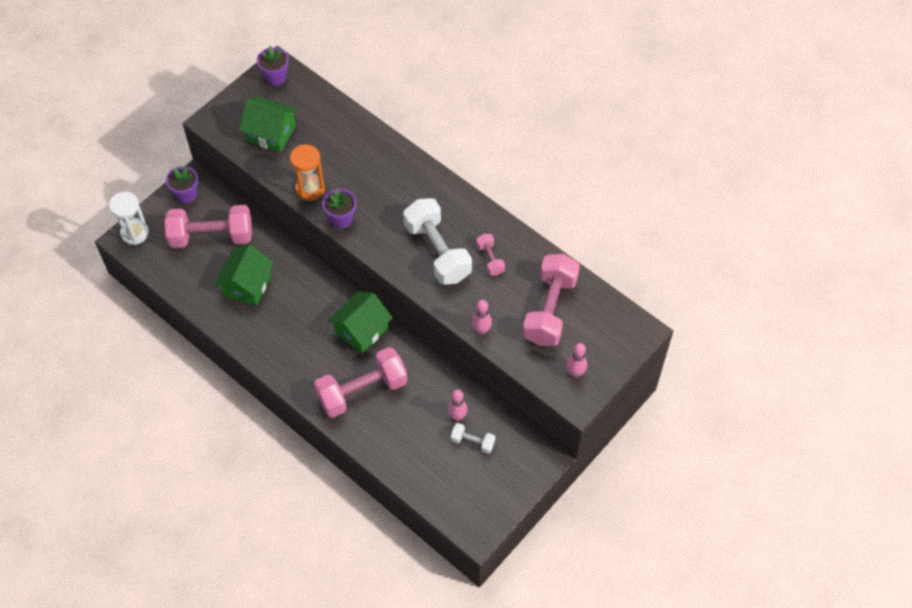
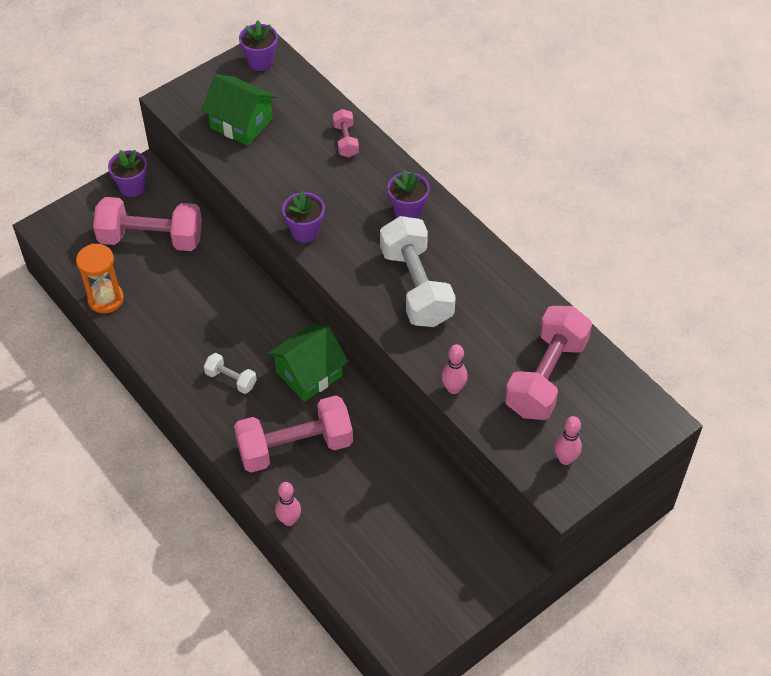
camera: 10 degrees right, 5 degrees down
(135, 233) = (61, 222): white hourglass -> none
(247, 285) = (181, 300): green house -> none
(310, 189) = (274, 192): orange hourglass -> orange hourglass (106, 299)
(419, 190) = (407, 211): none -> purple flower pot
(457, 416) = (408, 496): pink bowling pin -> pink bowling pin (289, 520)
(472, 442) = (422, 531): white dumbbell -> white dumbbell (231, 379)
(490, 259) = (480, 305): pink dumbbell -> pink dumbbell (345, 140)

